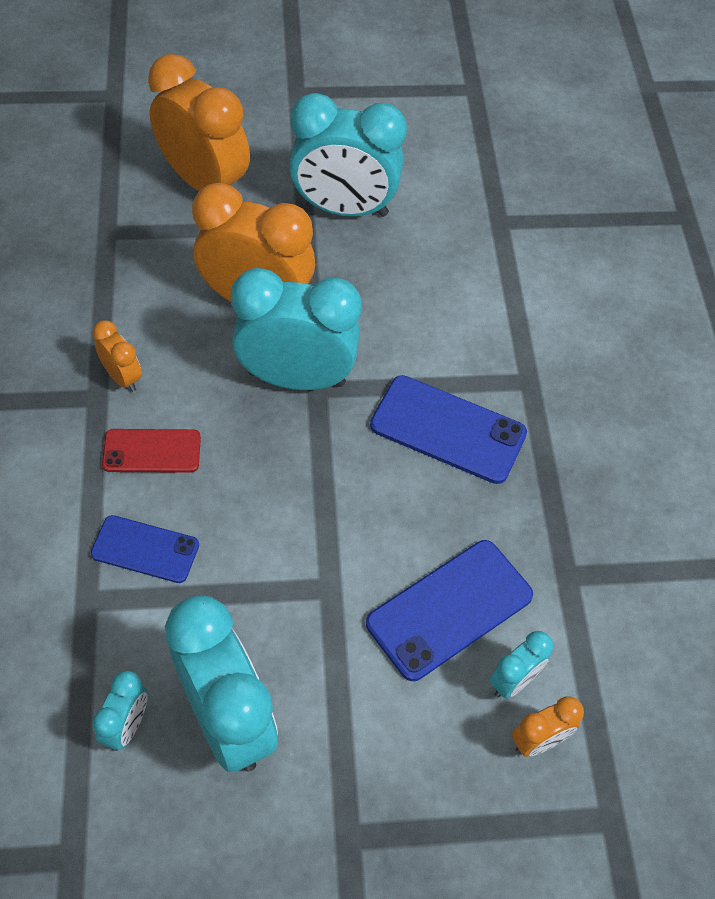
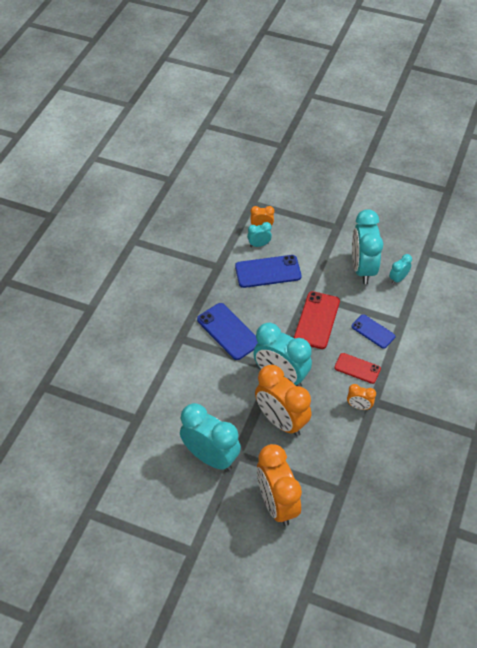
camera: 150 degrees left, 5 degrees down
(122, 377) = (359, 406): orange clock -> orange clock turned 60 degrees counterclockwise
(280, 528) = (317, 320): none -> red phone

